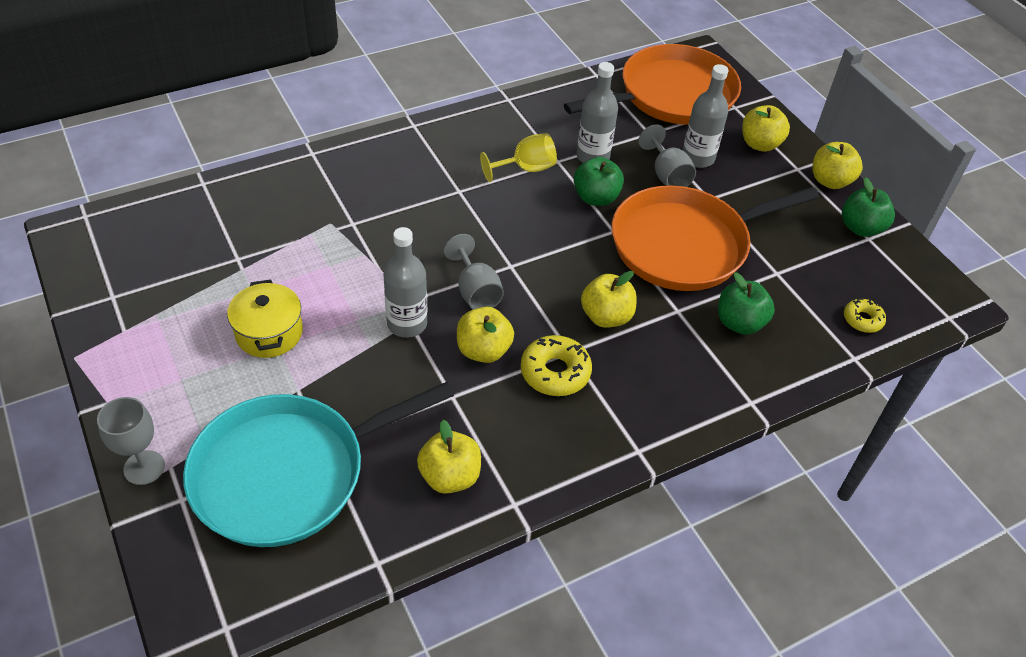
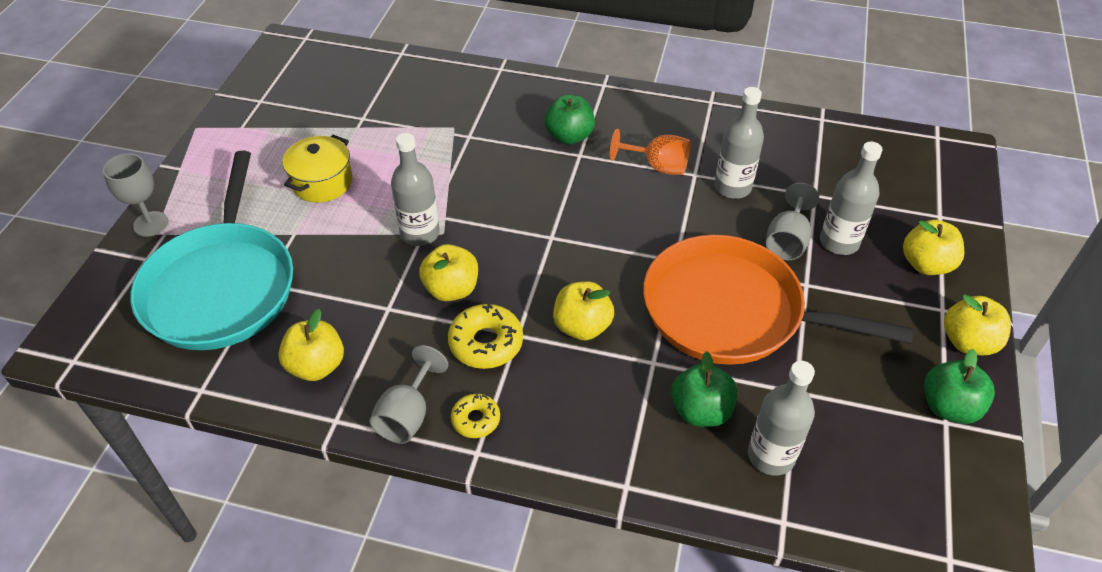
camera: 45 degrees right, 0 degrees up
(287, 474) = (221, 287): turquoise pan -> turquoise pan turned 105 degrees counterclockwise
(475, 291) = (499, 240): grey goblet -> grey goblet (408, 415)
(526, 169) = (658, 166): yellow goblet -> orange goblet
(596, 198) = (693, 223): green apple -> green apple (569, 136)
(671, 95) = (880, 172): orange pan -> none
(806, 323) = (771, 456): none -> grey bottle
(862, 320) = (838, 493): yellow donut -> yellow donut (476, 419)

